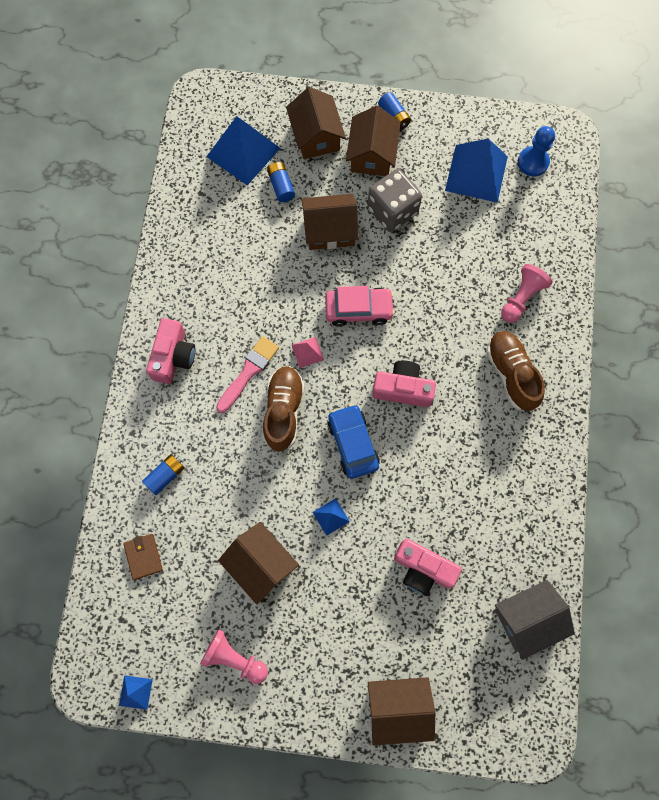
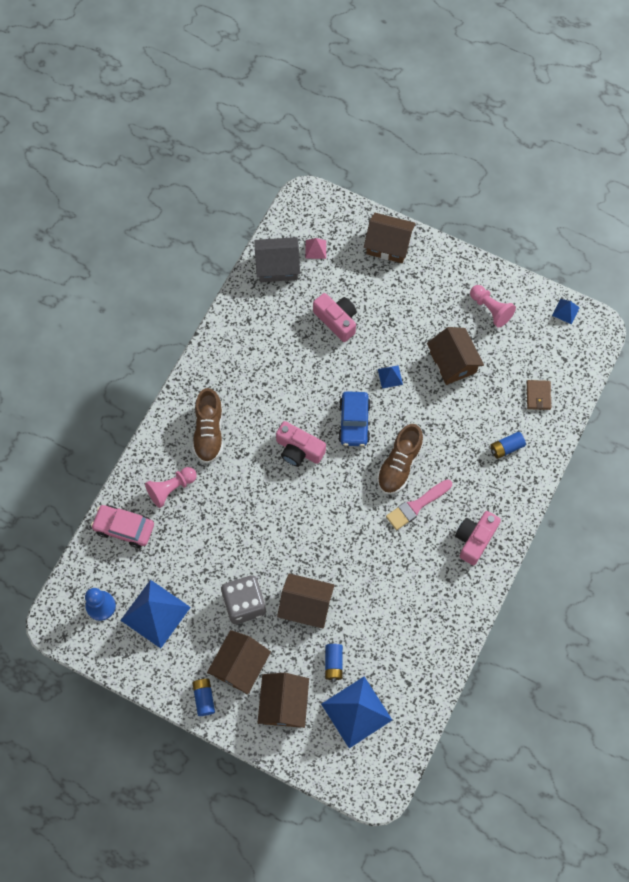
camera: 160 degrees left, 5 degrees down
(307, 352) = (363, 505): pink pyramid -> pink pyramid (315, 249)
(358, 309) = (308, 526): pink car -> pink car (124, 528)

